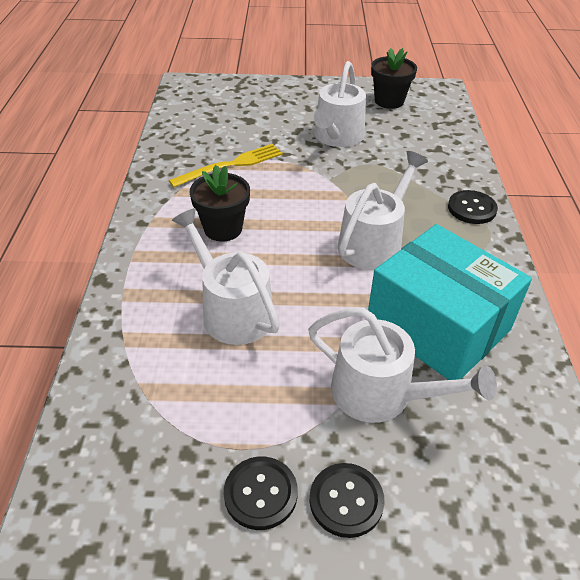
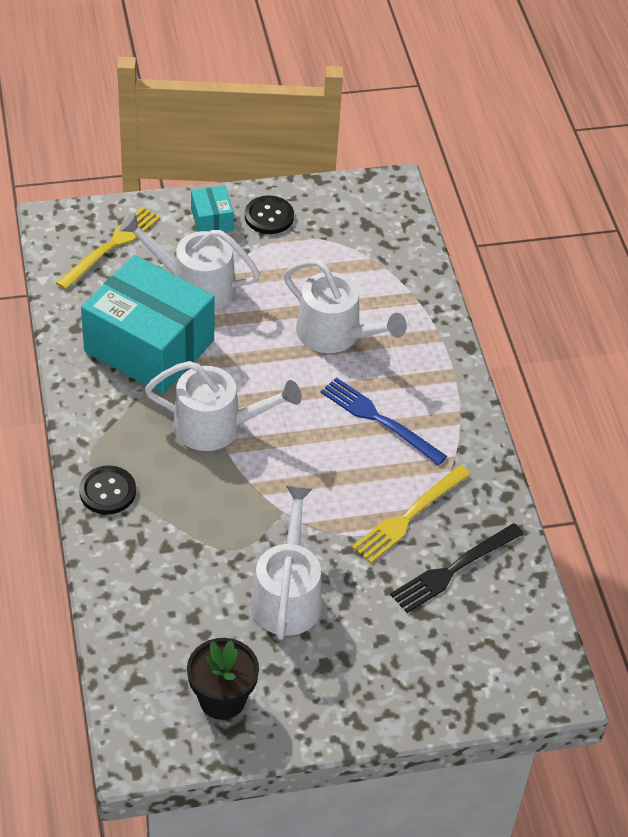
camera: 165 degrees right, 5 degrees up
(214, 135) = (454, 569): none -> black fork
(223, 229) = (379, 420): black flower pot -> blue fork
(346, 501) = (212, 220): black button -> turquoise box
(374, 243) = (216, 426): white watering can -> white watering can turned 105 degrees counterclockwise
(495, 474) = (111, 246): none -> yellow fork

